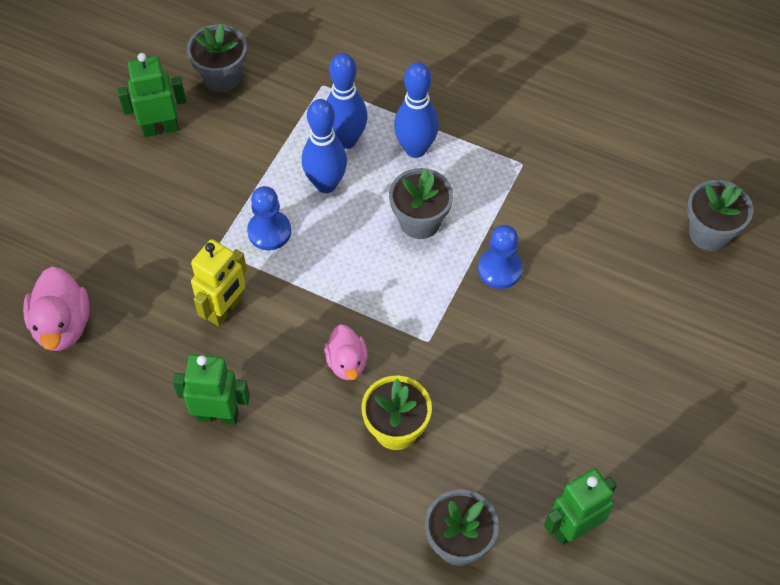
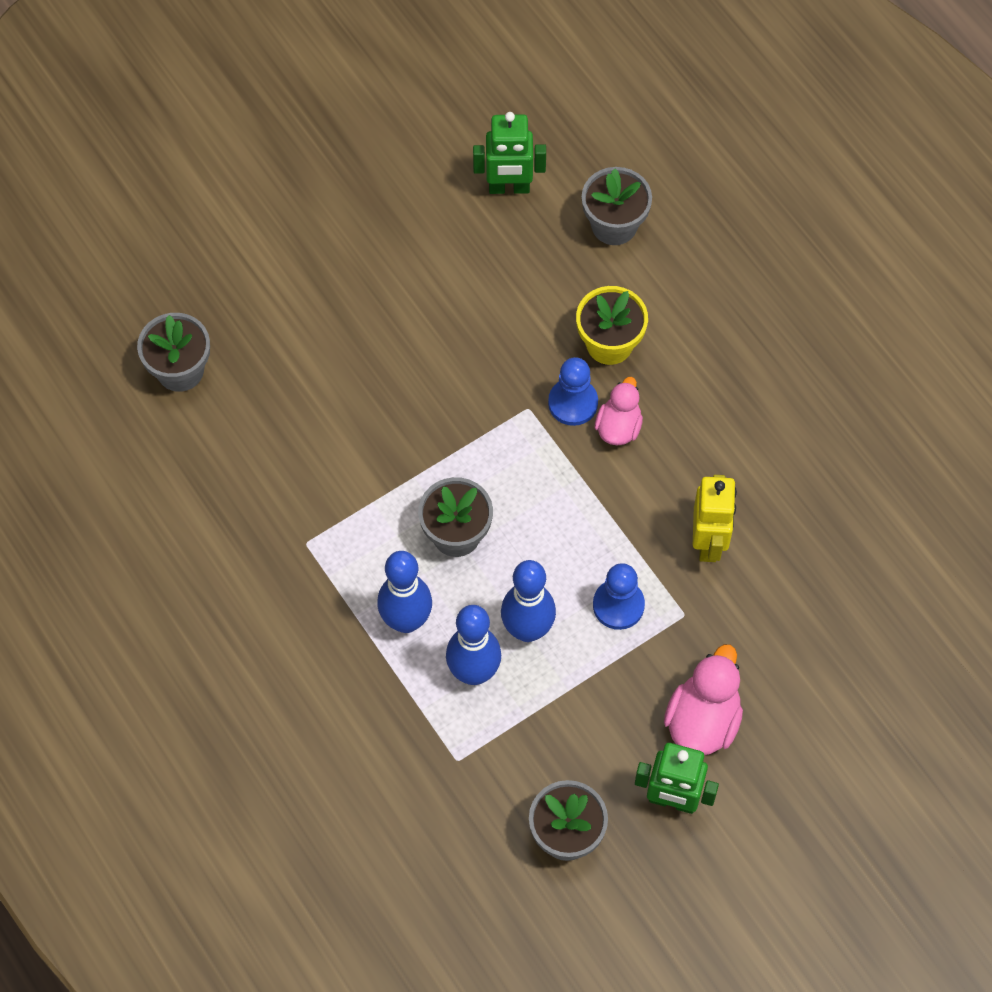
camera: 150 degrees left, 5 degrees up
(62, 325) = (881, 611): pink duck -> pink duck (703, 720)
(218, 415) = (768, 440): green robot -> none
(225, 310) = (708, 542): yellow robot -> yellow robot turned 120 degrees clockwise
(499, 269) = (411, 442): blue pawn -> blue pawn (573, 403)

